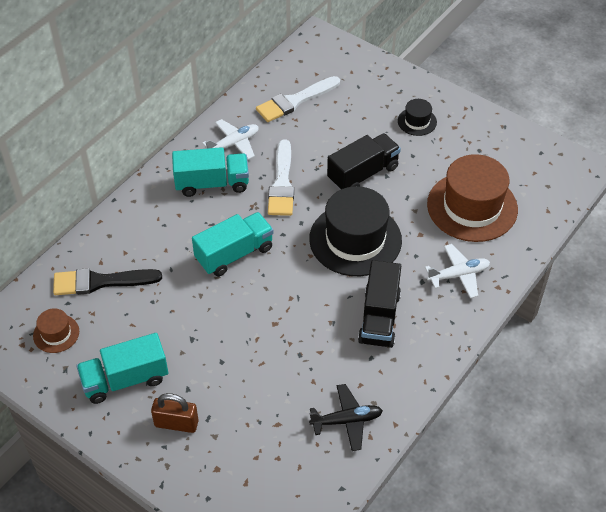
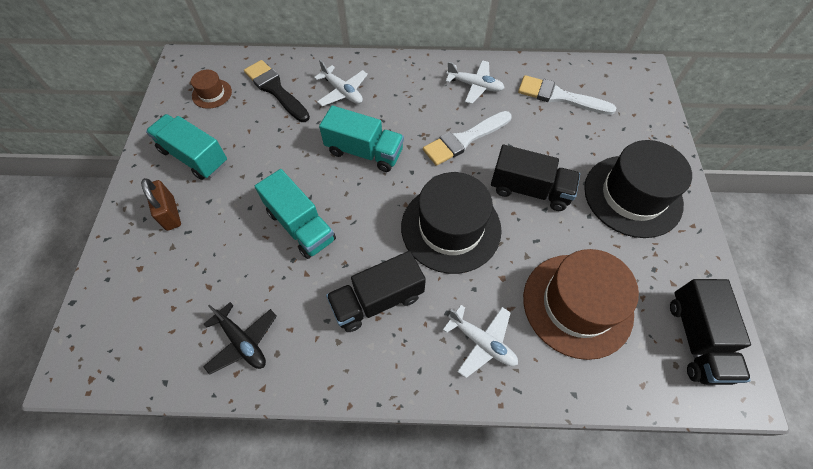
camera: 55 degrees right, 10 degrees up
(152, 234) = (342, 92): none -> white plane
(212, 183) = (422, 96): turquoise truck -> turquoise truck (301, 226)
(417, 121) = (632, 195): black hat -> black hat, size x2.16
(540, 164) = (696, 339): none -> black truck

